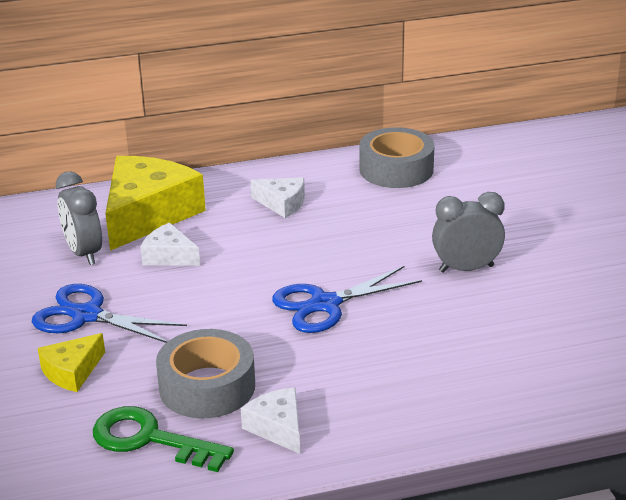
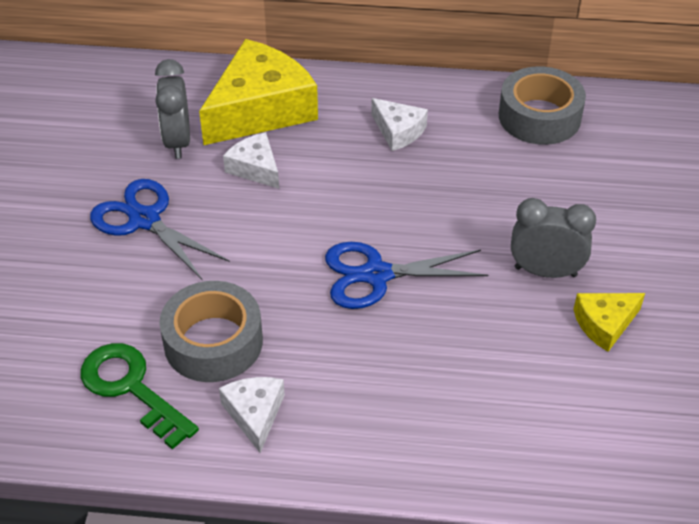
camera: 20 degrees right, 15 degrees up
(72, 371) = (100, 284): yellow cheese -> yellow cheese (604, 324)

